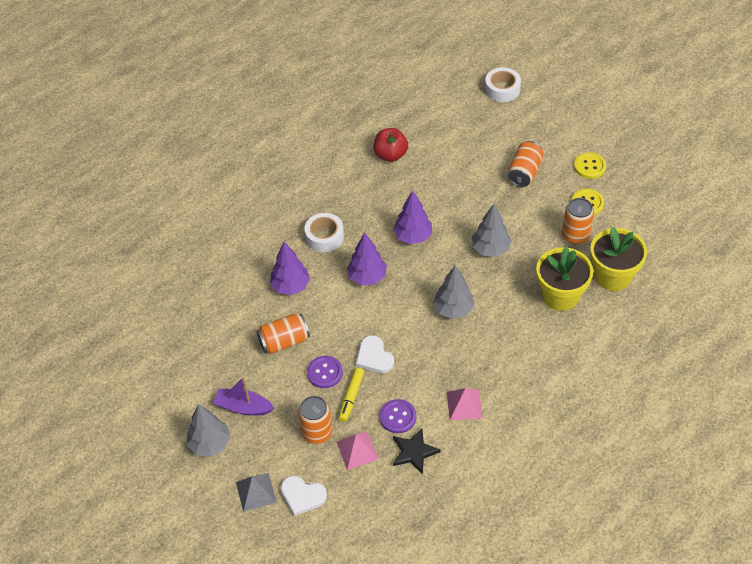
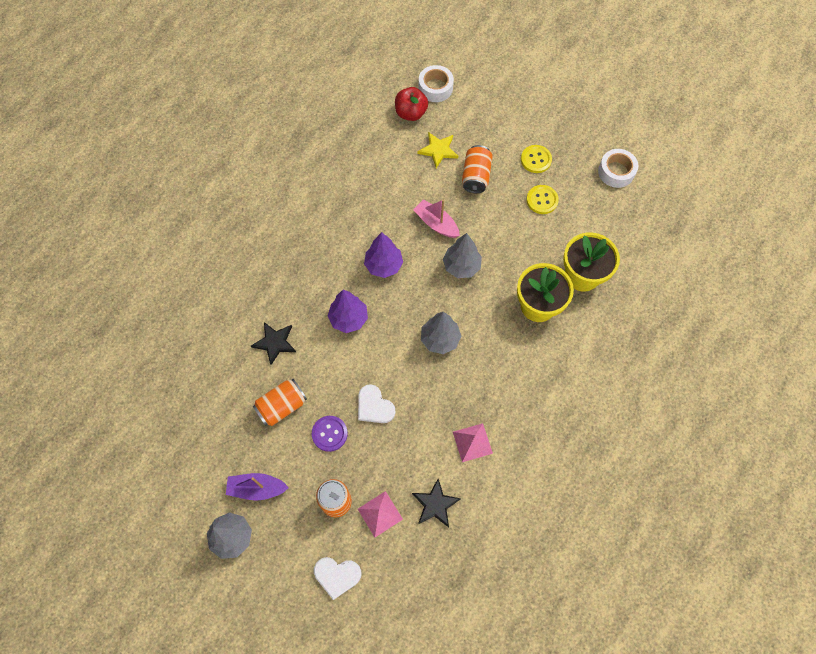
camera: 15 degrees left, 15 degrees up
(256, 492) = (290, 581): grey pyramid -> none
(290, 286) = (275, 343): purple tree -> black star
(324, 237) = (297, 281): white tape -> white tape (616, 172)
(351, 397) = (361, 455): yellow marker -> none
(390, 155) = (342, 178): red apple -> red apple (411, 113)
(398, 417) = (411, 469): purple button -> none
(474, 208) = (436, 223): none -> pink boat
(492, 144) = (438, 150): none -> yellow star
(575, 235) = (538, 237): orange can -> none

